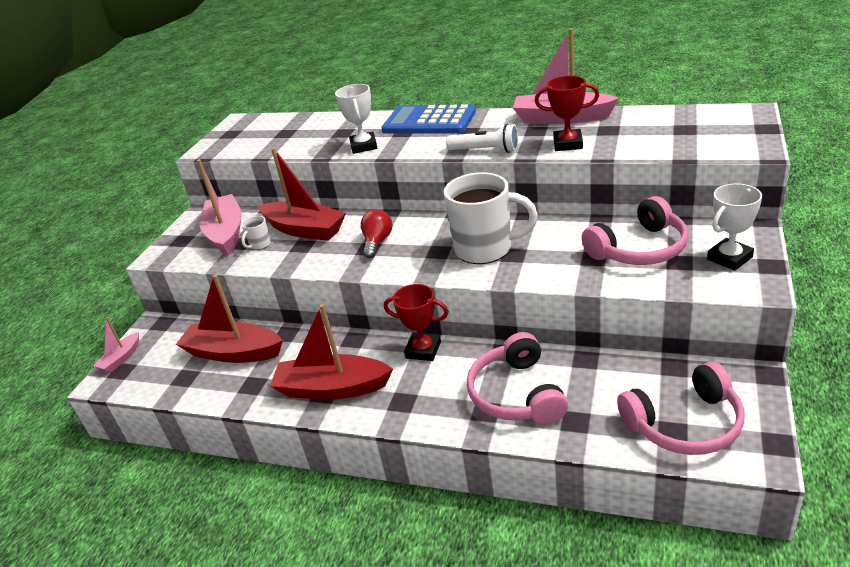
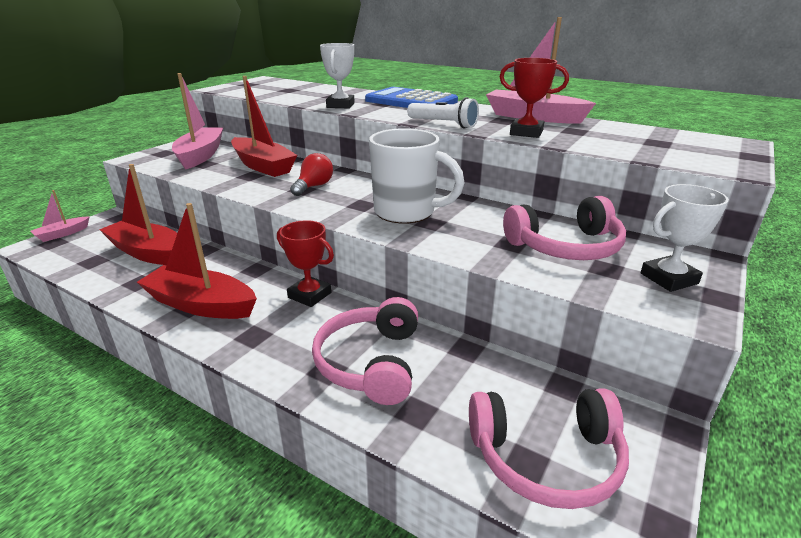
camera: 10 degrees right, 5 degrees down
(260, 245) = (217, 168): white mug -> none

